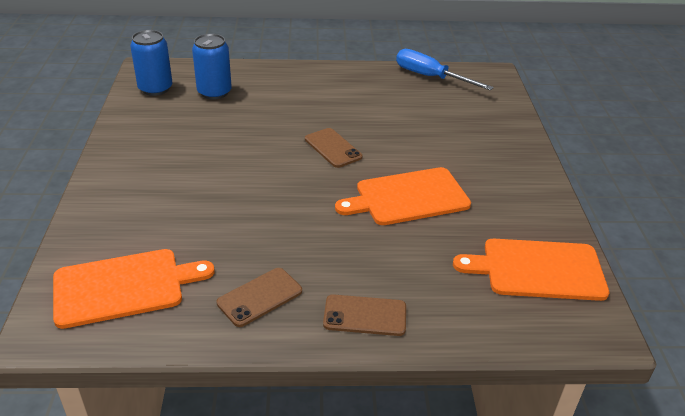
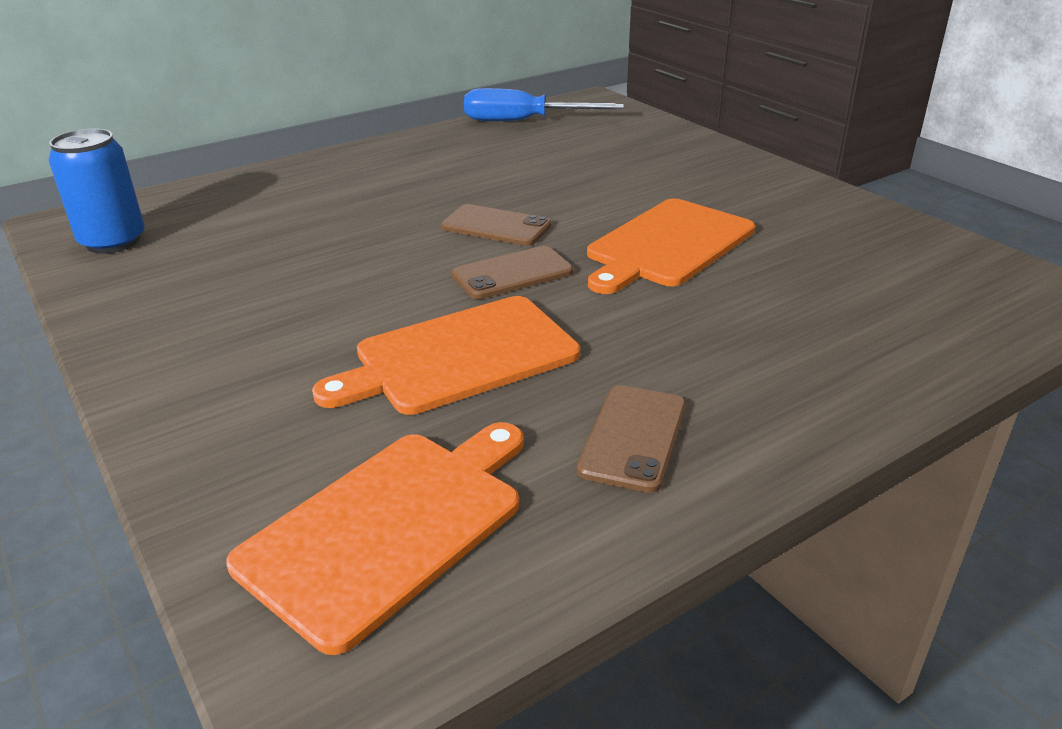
camera: 30 degrees left, 5 degrees down
(214, 92) = (227, 218): blue can -> none
(365, 315) = (803, 394): brown phone -> brown phone (512, 273)
(538, 269) = (915, 262): orange cutting board -> orange cutting board (459, 357)

